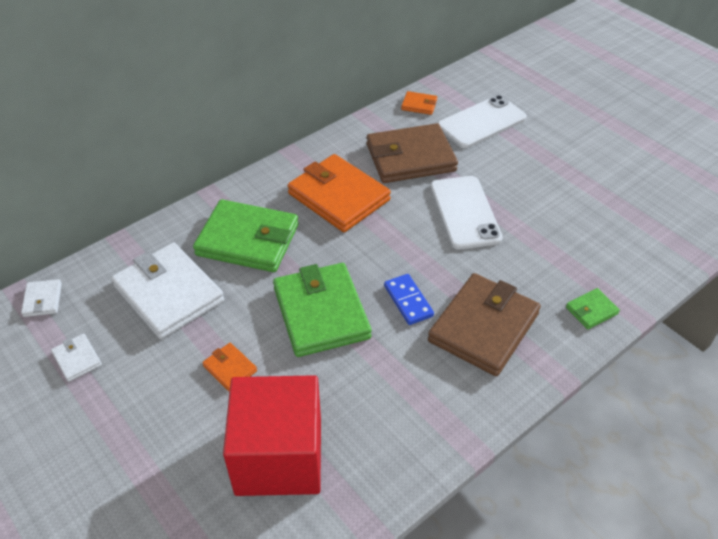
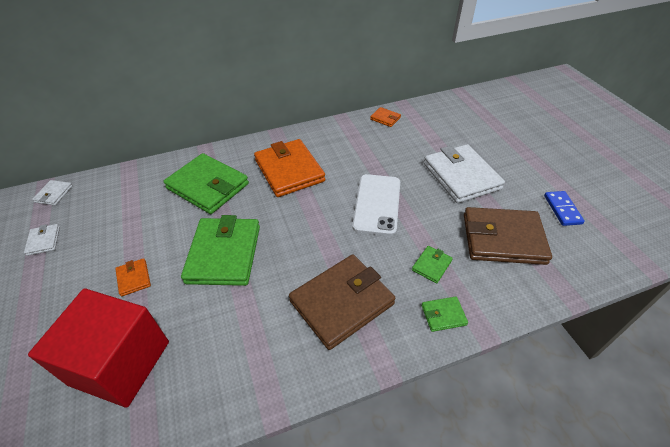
camera: 20 degrees right, 0 degrees up
(169, 294) = (132, 211): white wallet -> white wallet (461, 176)
(408, 301) = (294, 263): blue domino -> blue domino (562, 209)
(410, 158) = (358, 154): brown wallet -> brown wallet (503, 239)
(481, 122) = (426, 140): white phone -> none
(556, 264) = (431, 265): none -> green wallet

